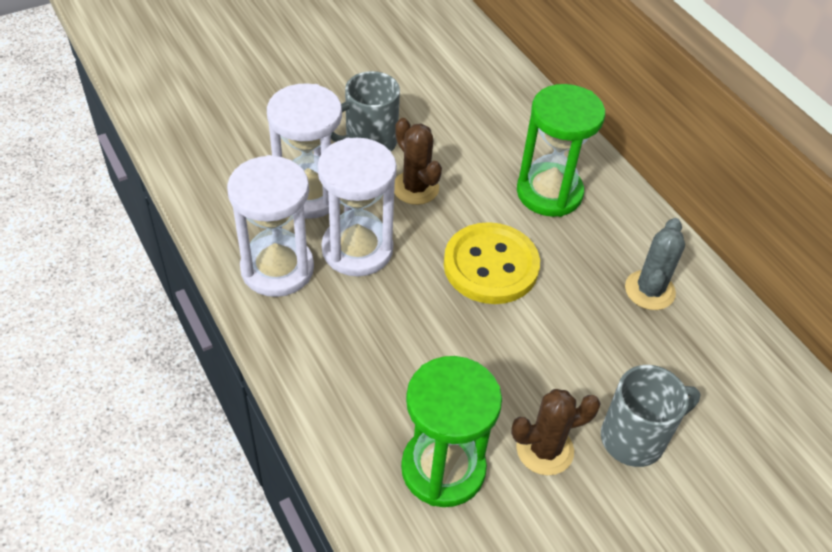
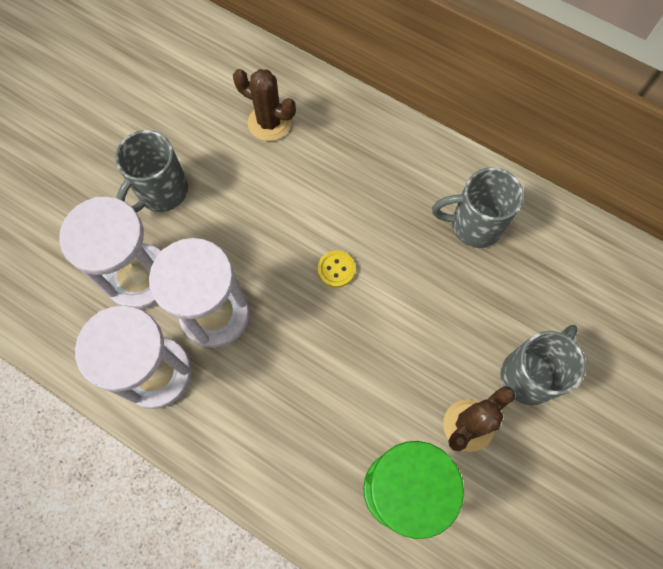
camera: 25 degrees left, 20 degrees up
(415, 188) = (229, 221): brown cactus -> brown cactus (269, 123)
(491, 266) = (336, 269): yellow button -> yellow button, size x0.42
(549, 192) = (345, 166): green hourglass -> none
(649, 290) = (474, 225): grey cactus -> grey mug

